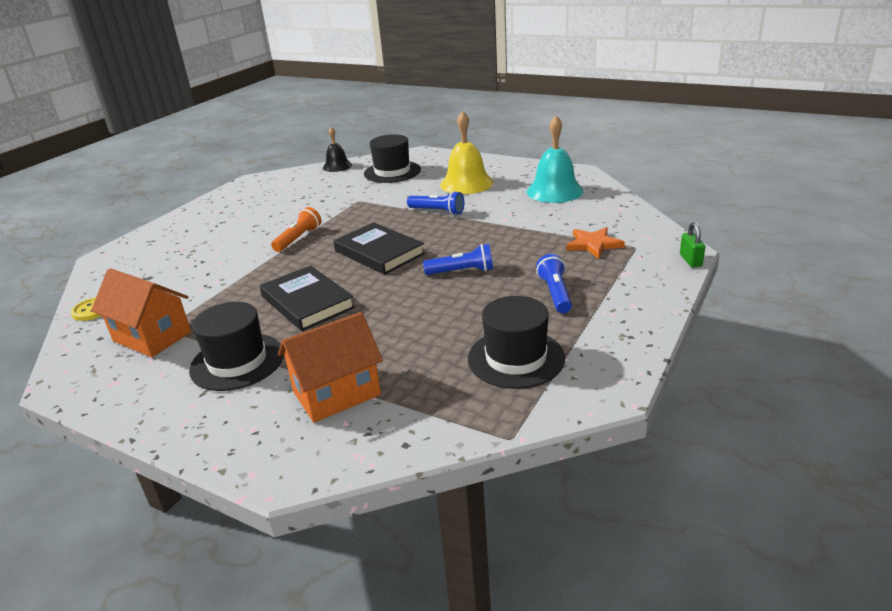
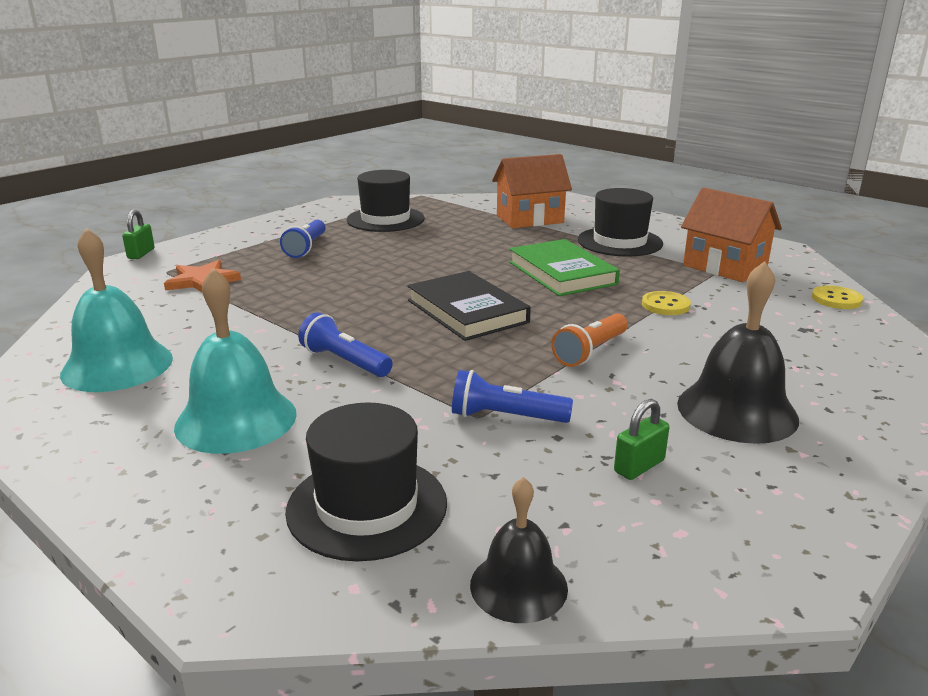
camera: 170 degrees left, 5 degrees down
(233, 222) = (737, 410): none -> black bell
(233, 281) = (665, 305): none -> yellow button
(289, 196) = (639, 466): none -> green padlock
(307, 302) = (562, 273): black book -> green book
(462, 272) = (378, 276): blue flashlight -> blue flashlight (505, 417)
(466, 183) = (236, 419): yellow bell -> turquoise bell

